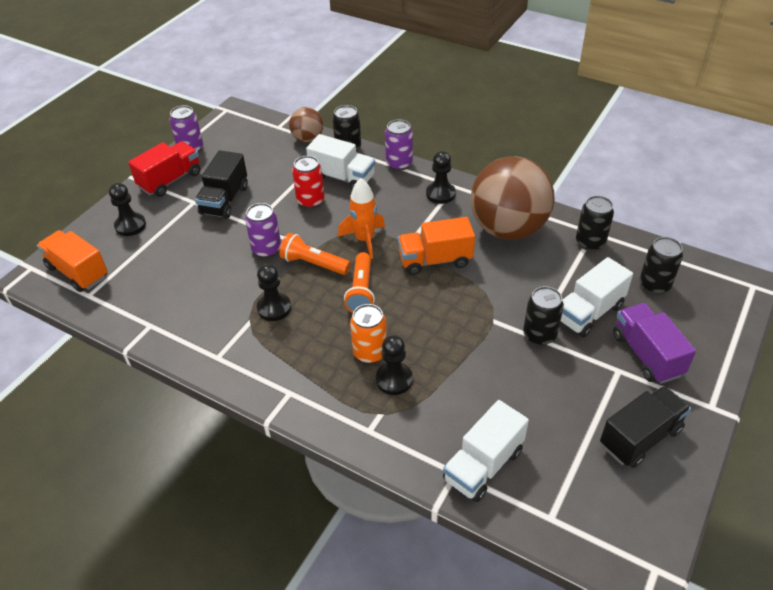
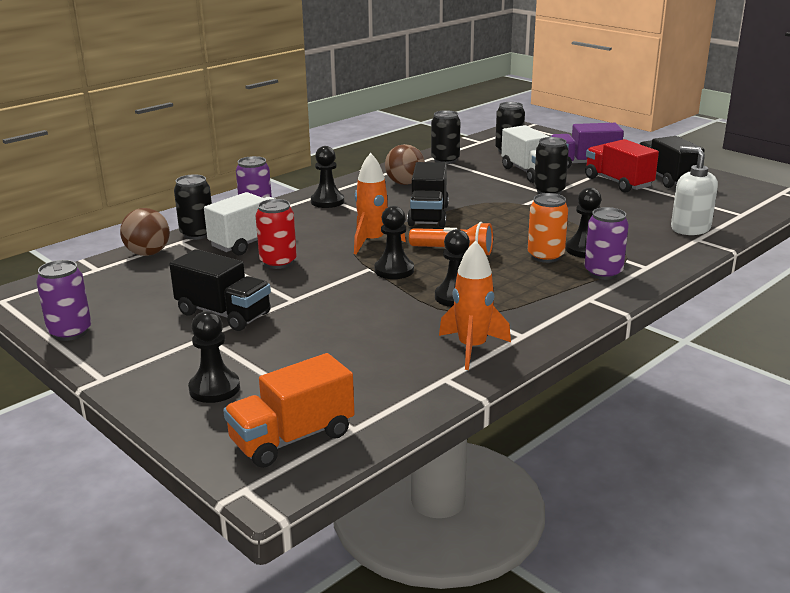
camera: 75 degrees left, 20 degrees down
(170, 180) = (133, 352): red truck -> red truck (618, 182)
(193, 331) = (472, 348): none -> orange rocket
(266, 249) = (349, 294): purple can -> purple can (603, 273)
(313, 264) = (394, 270): orange flashlight -> black pawn
(435, 260) = (428, 215): orange truck -> black truck
(483, 465) = (690, 228): white truck -> white soap dispenser
(508, 229) = (405, 183): brown ball -> brown ball, size x0.48

